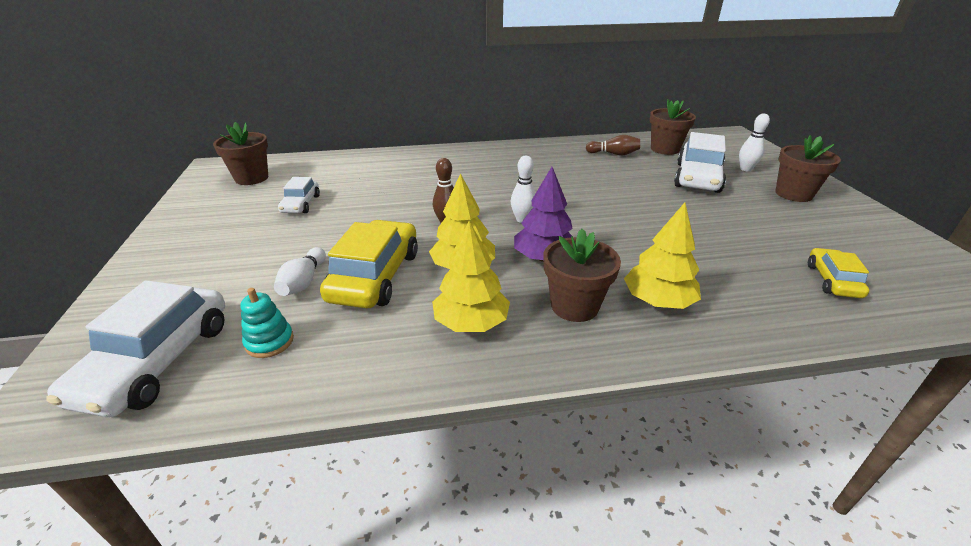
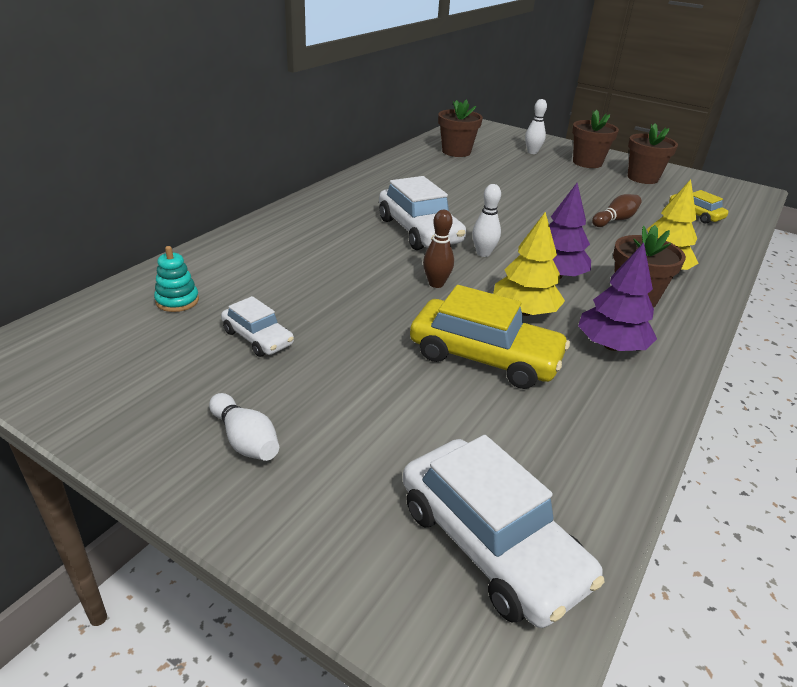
camera: 50 degrees left, 0 degrees up
(251, 178) = (110, 342): brown flower pot -> brown flower pot (642, 178)
(269, 342) = (532, 456): turquoise stacking toy -> turquoise stacking toy (177, 301)
(303, 282) = (443, 399): white bowling pin -> white bowling pin (245, 440)
(375, 276) = (484, 357): yellow car -> yellow car turned 150 degrees clockwise
(471, 322) = (611, 346): yellow tree -> purple tree
(613, 154) = (430, 168): brown bowling pin -> brown bowling pin (615, 220)
(697, 177) = (519, 169): white car -> white car (419, 231)

